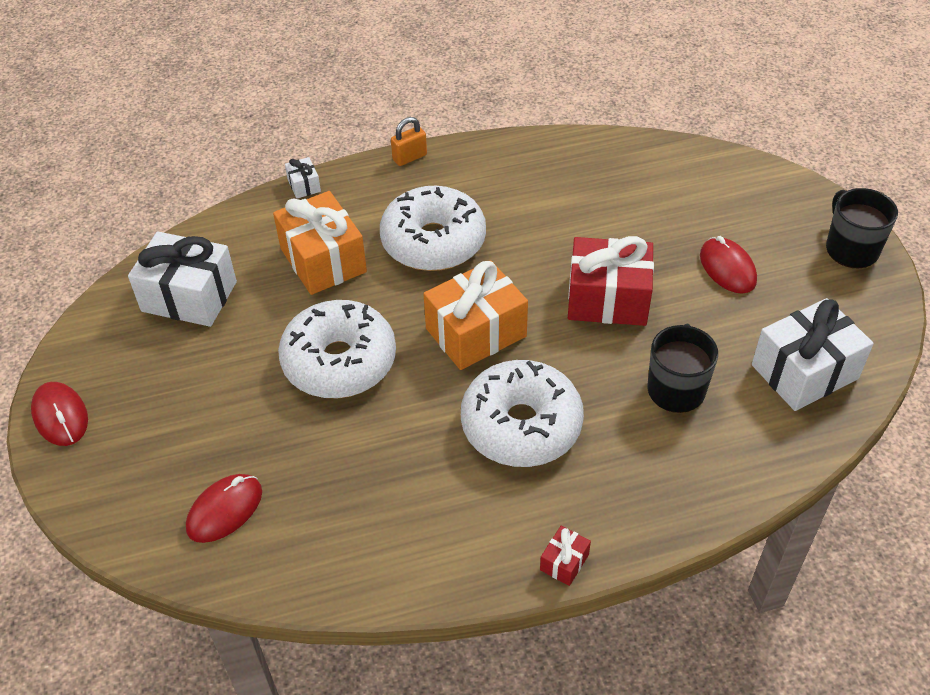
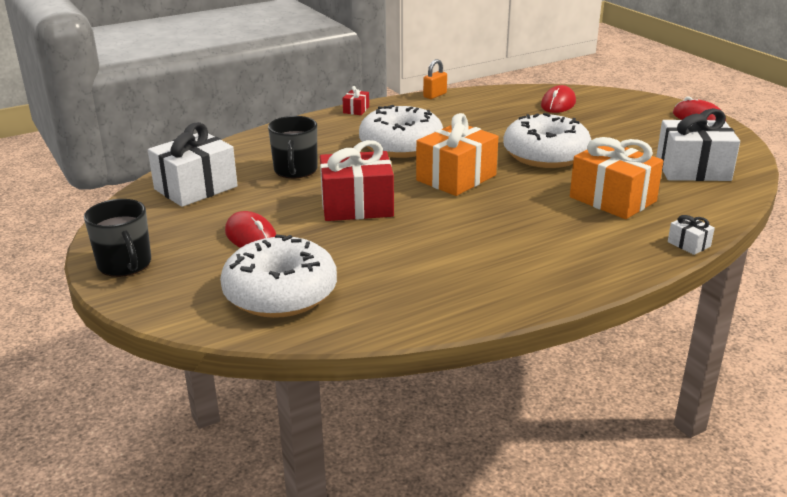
camera: 165 degrees right, 20 degrees down
(409, 157) = (607, 281): orange padlock -> orange padlock (435, 95)
(433, 242) = (528, 221): white donut -> white donut (280, 293)

